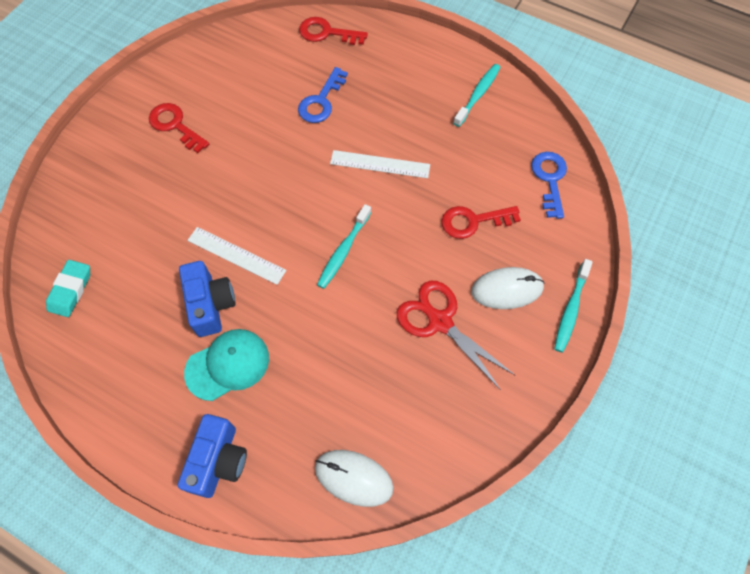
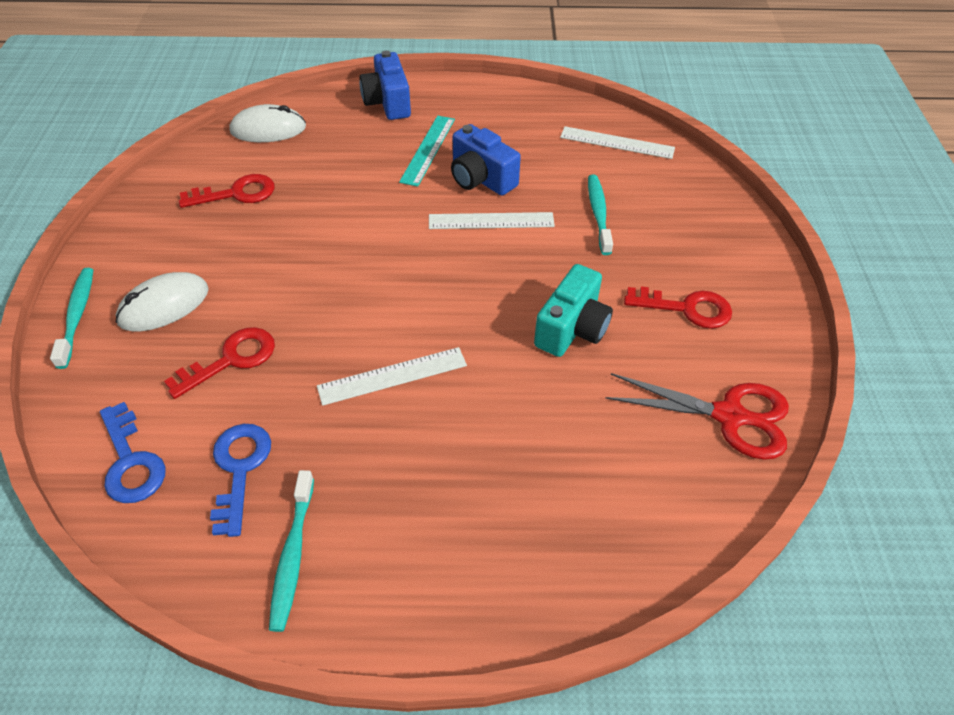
camera: 150 degrees right, 15 degrees down
(70, 290) = (617, 143): turquoise eraser -> white ruler
(228, 365) = (428, 150): turquoise cap -> turquoise ruler
(254, 145) = (572, 329): none -> turquoise camera
(321, 101) = (533, 425): blue key -> blue key (239, 469)
(326, 33) = (618, 549): red key -> red key (236, 193)
(343, 250) = (378, 268): turquoise toothbrush -> turquoise toothbrush (598, 214)
(439, 321) = (236, 250): red scissors -> red scissors (730, 416)

